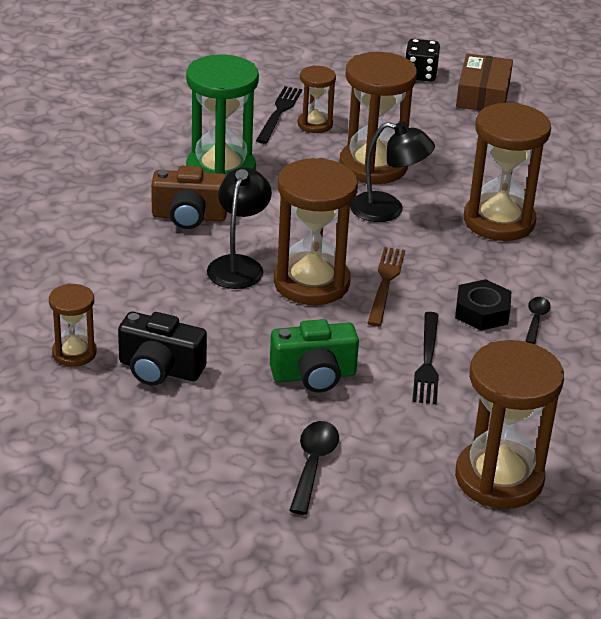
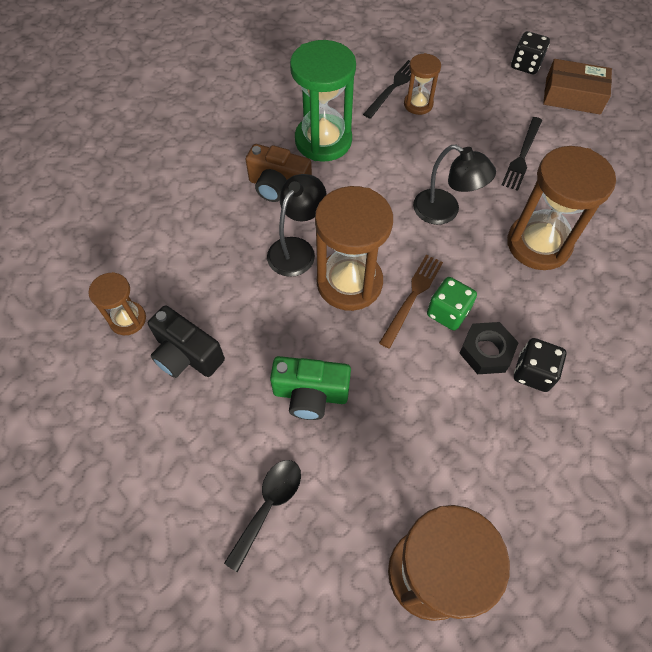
camera: 20 degrees right, 25 degrees up
(373, 166) = (450, 159): brown hourglass -> none
(427, 361) = (416, 401): black fork -> black fork (522, 155)
(428, 289) = (448, 312): none -> green dice
(483, 95) = (572, 96): brown box -> brown box turned 75 degrees clockwise
(536, 319) = (533, 372): black spoon -> black dice

